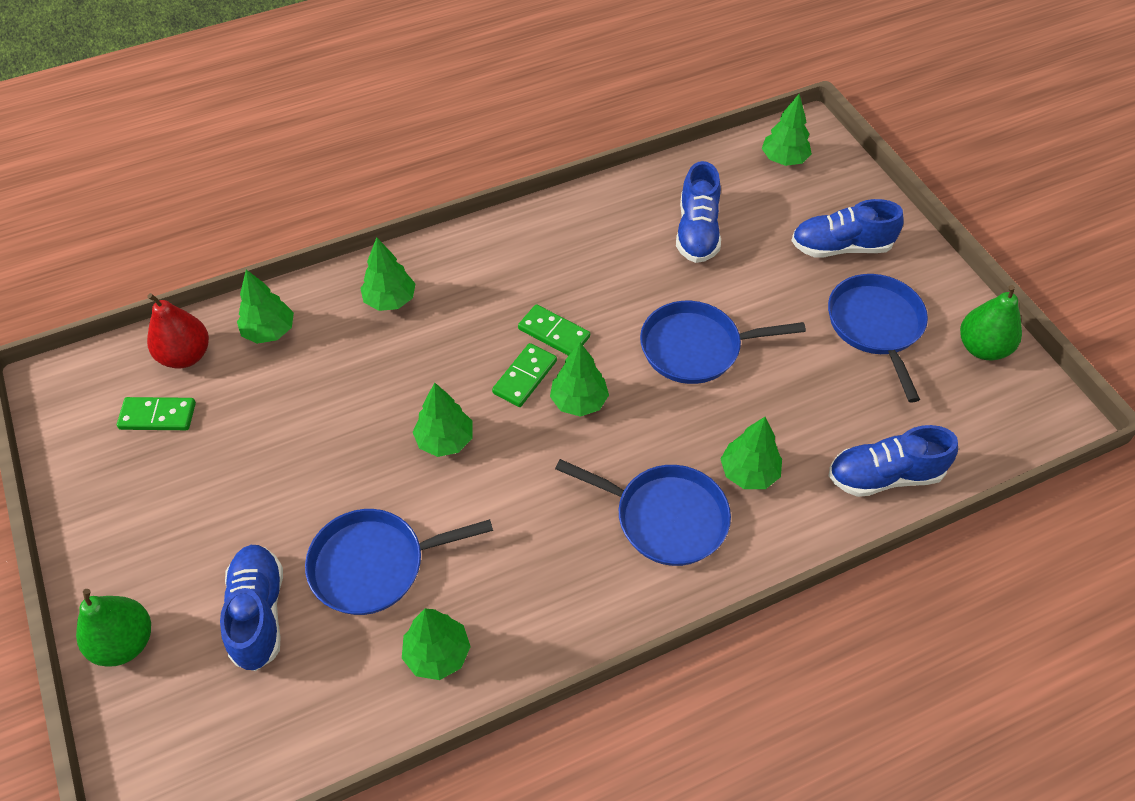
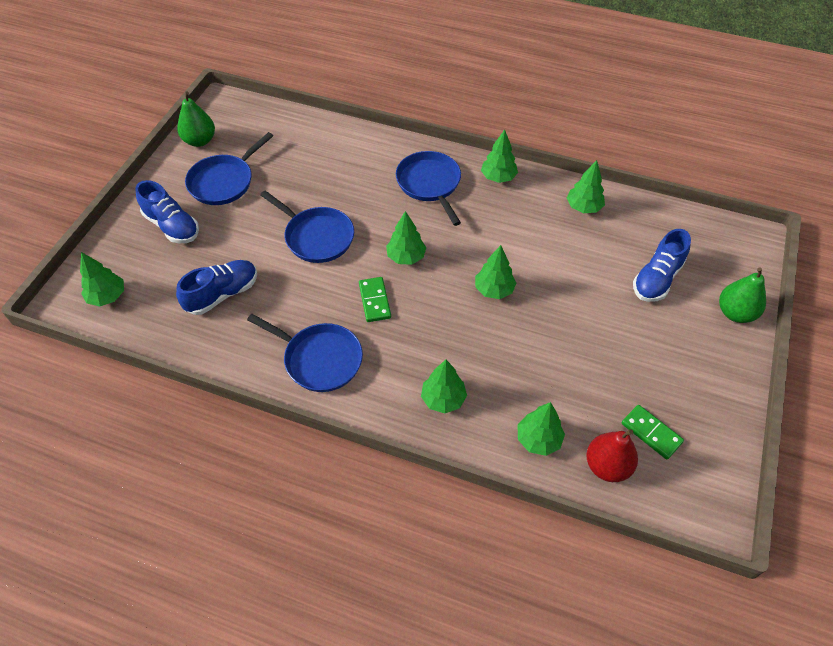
camera: 135 degrees left, 0 degrees up
(374, 565) = (582, 259): blue pan -> blue pan (319, 359)
(524, 377) = (418, 290): green domino -> none
(748, 473) = (372, 173): green tree -> green tree (498, 177)
(884, 476) = (320, 133): blue shoe -> none

